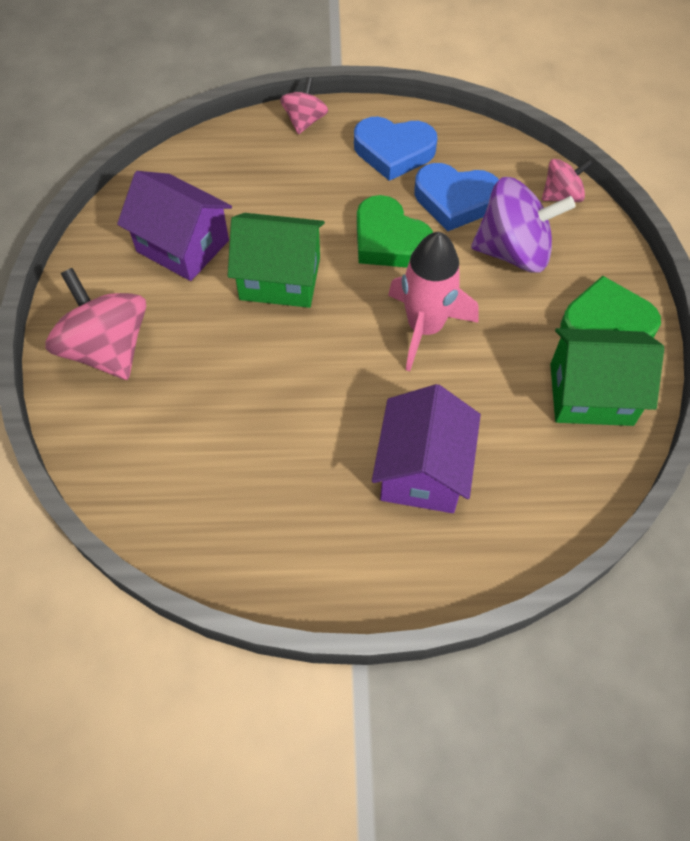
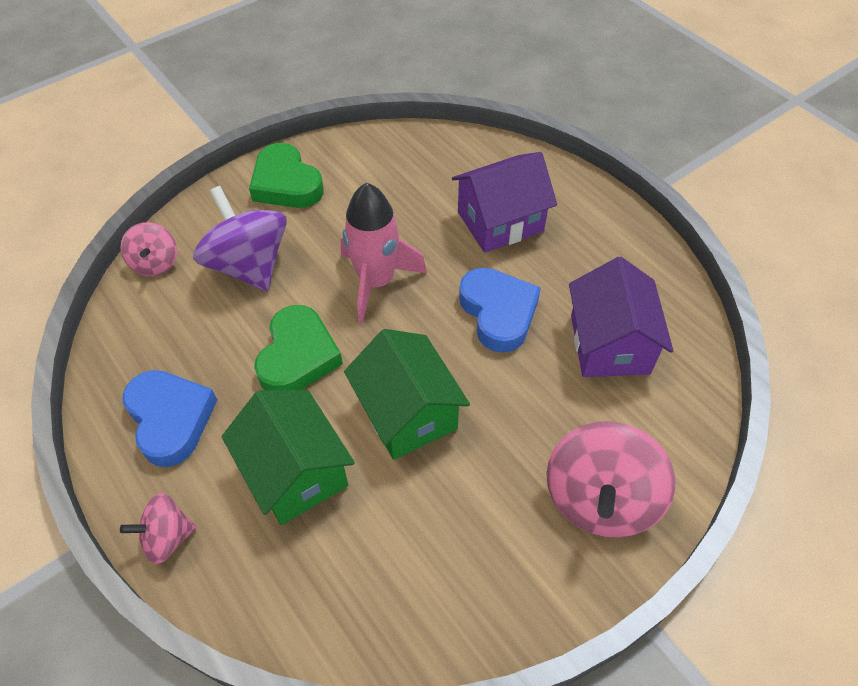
camera: 125 degrees left, 5 degrees down
(182, 246) = (435, 528): purple house -> purple house (609, 344)
(455, 200) = (211, 333): blue heart -> blue heart (498, 312)
(561, 195) = (155, 263): pink spinning top -> pink spinning top turned 135 degrees counterclockwise
(591, 394) = (358, 167): green house -> green house (295, 472)

